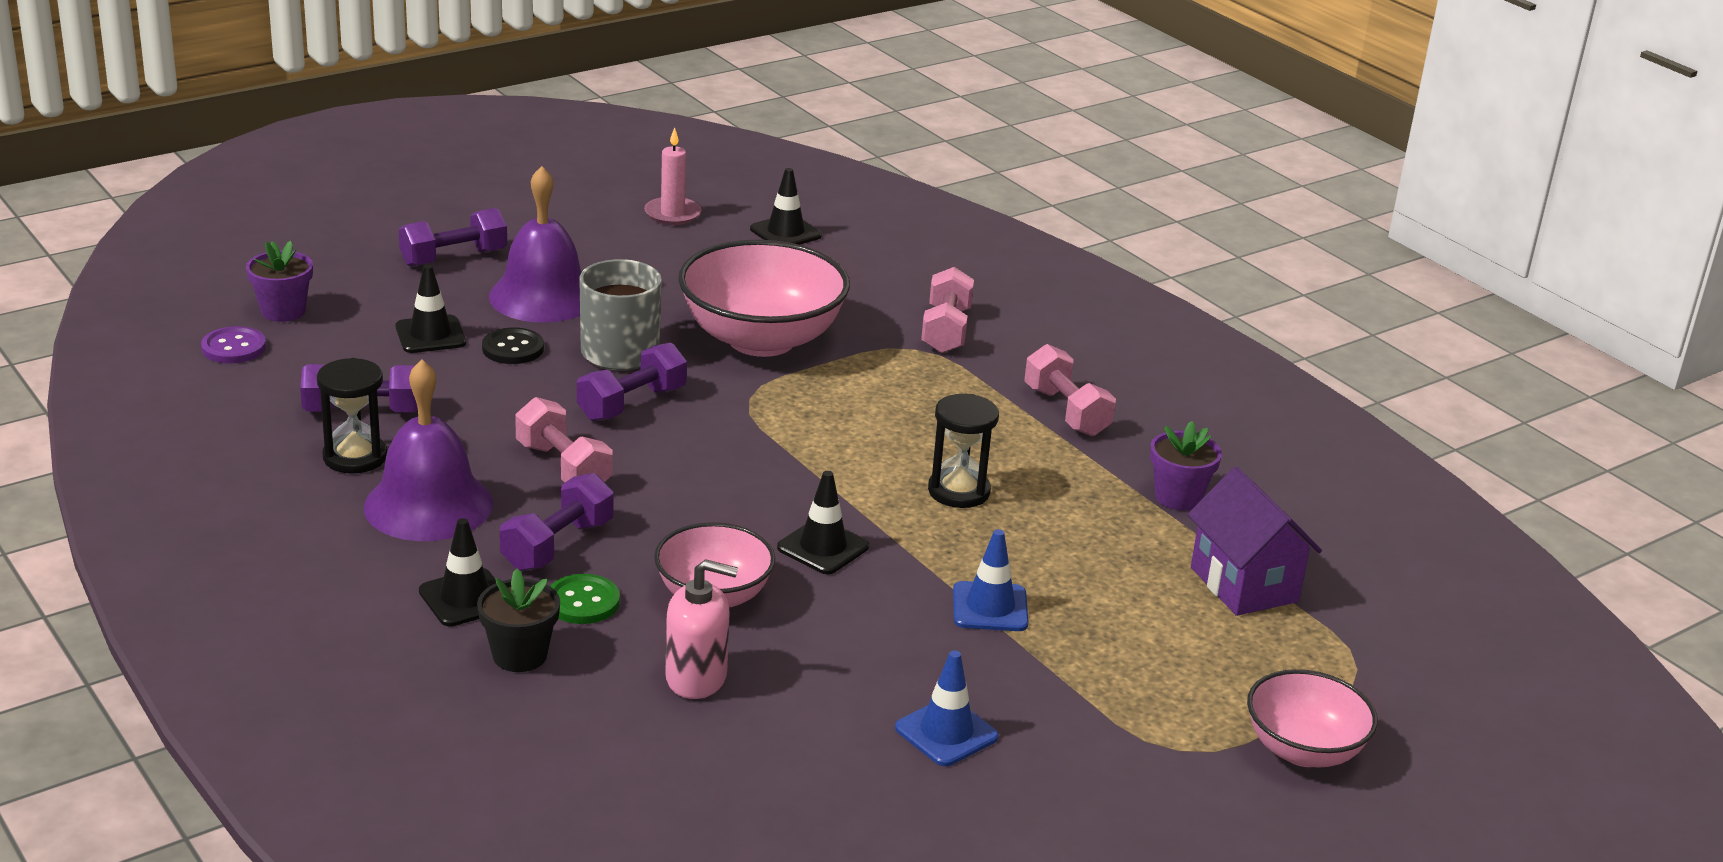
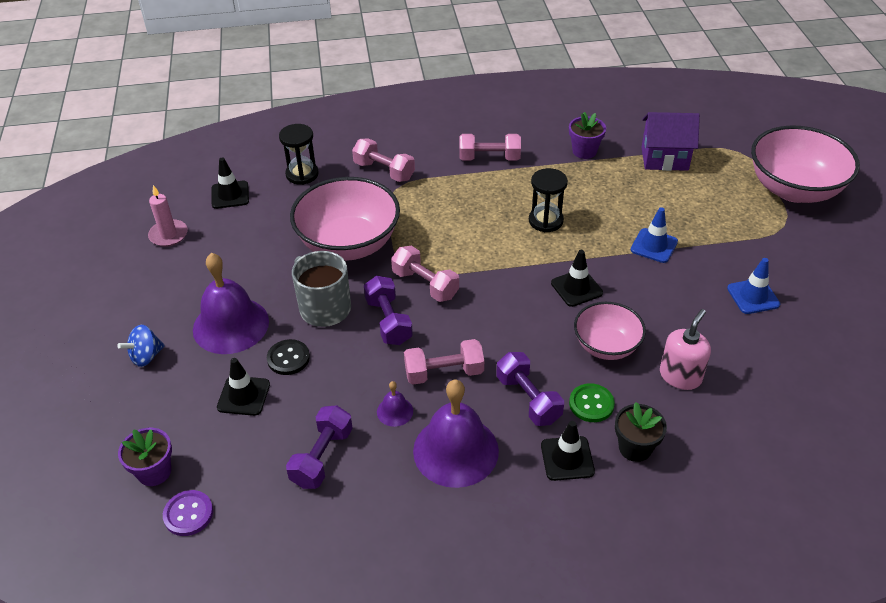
camera: 60 degrees left, 15 degrees up
(355, 457) = (379, 475): black hourglass -> black hourglass (302, 174)
(454, 258) = (146, 356): purple dumbbell -> blue spinning top
(469, 445) = (395, 411): none -> purple bell
(727, 416) = (425, 284): none -> pink dumbbell
(1303, 750) = (794, 189): pink bowl -> pink bowl, size x1.70

